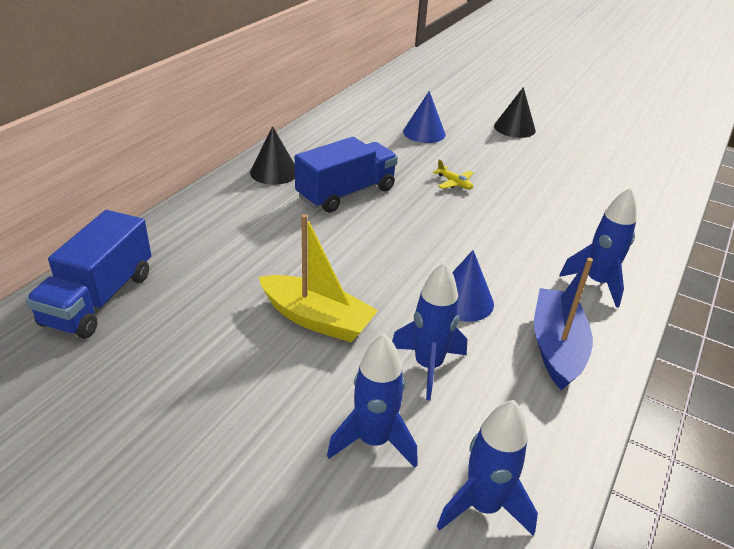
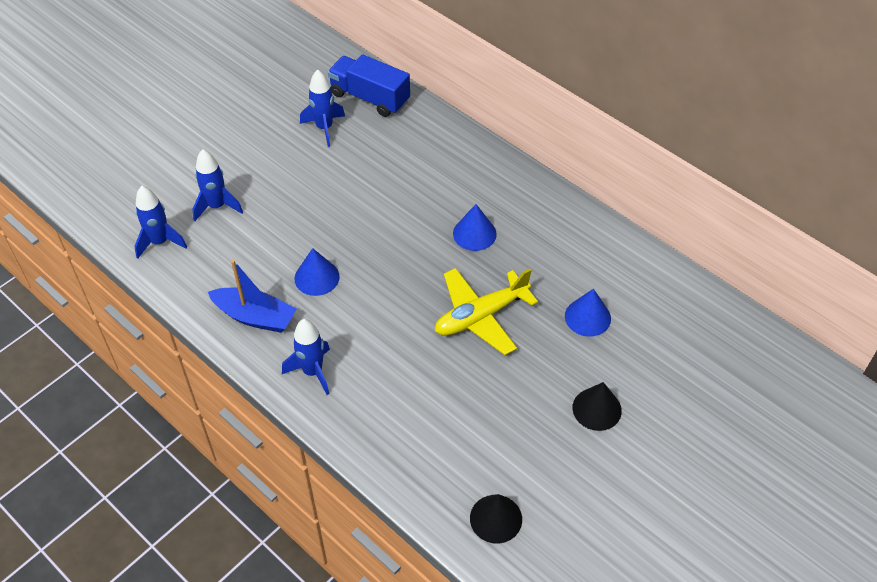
camera: 105 degrees right, 15 degrees up
(274, 172) = (517, 190): black cone -> black cone (496, 518)
(317, 319) = (321, 195): yellow boat -> none
(346, 193) = (474, 233): blue truck -> blue cone
(428, 366) = (262, 242): blue rocket -> blue rocket (324, 128)
(454, 183) = (481, 316): yellow plane -> yellow plane, size x2.47

